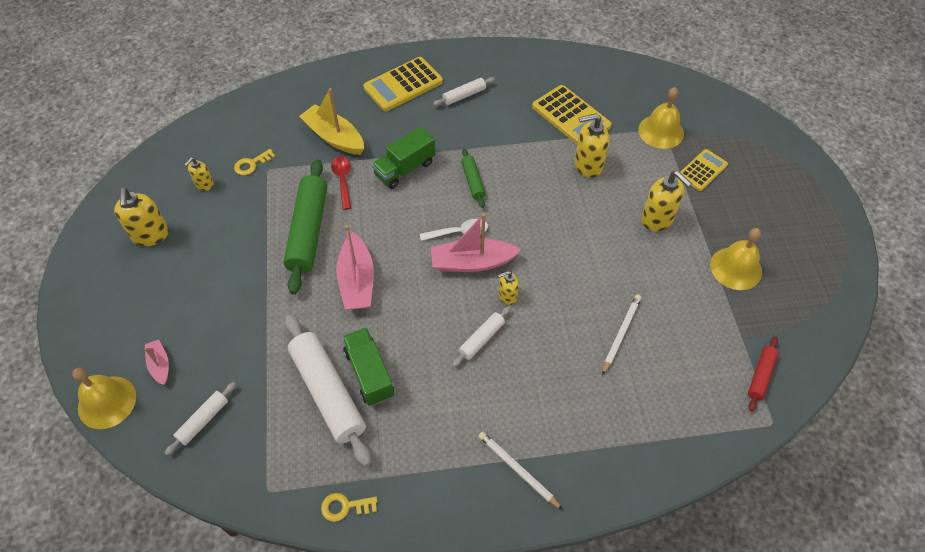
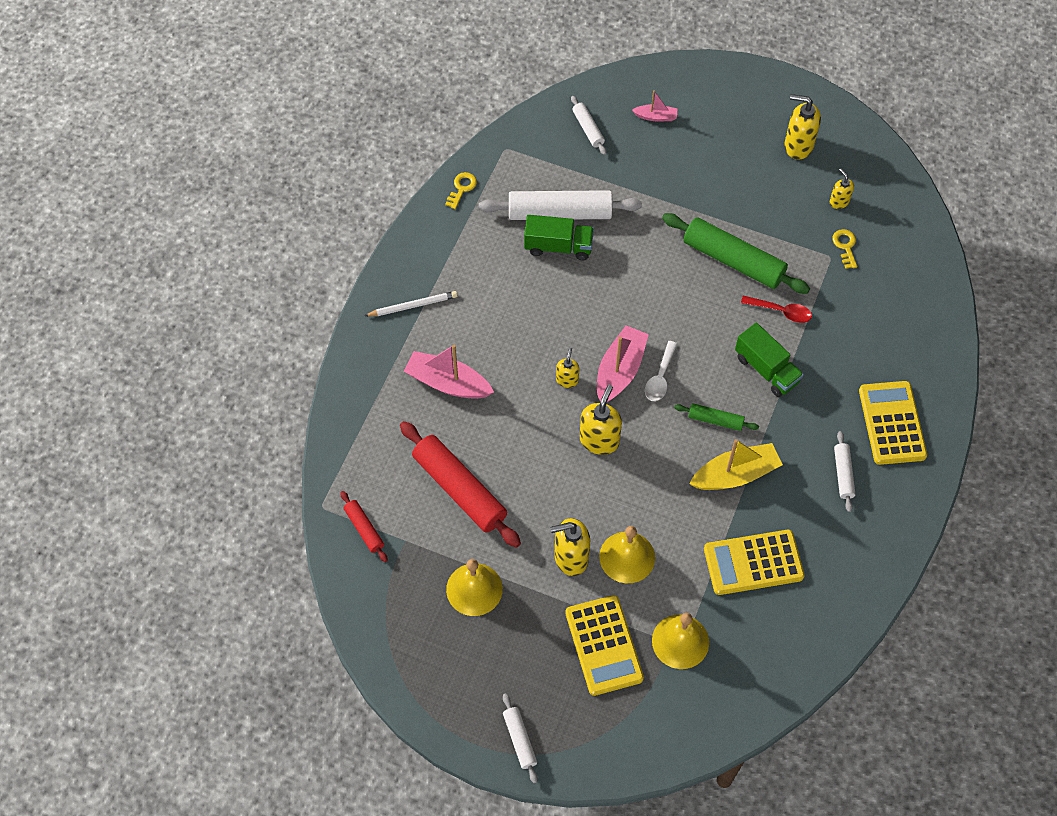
camera: 120 degrees right, 5 degrees up
(107, 402) = (643, 77): yellow bell -> yellow bell (627, 557)
(334, 137) = (845, 327): yellow boat -> yellow boat (735, 474)
(357, 281) = (655, 275): pink boat -> pink boat (448, 383)
(405, 169) = (766, 369): green truck -> green truck turned 150 degrees clockwise
(481, 339) = (538, 339): white rolling pin -> white rolling pin (520, 740)
(588, 165) = (675, 537): yellow soap dispenser -> yellow soap dispenser (599, 440)
(621, 334) = (473, 446): white pencil -> none
(667, 323) = (459, 489): none -> red rolling pin
(702, 170) = (603, 645): yellow calculator -> yellow calculator, size x1.60

